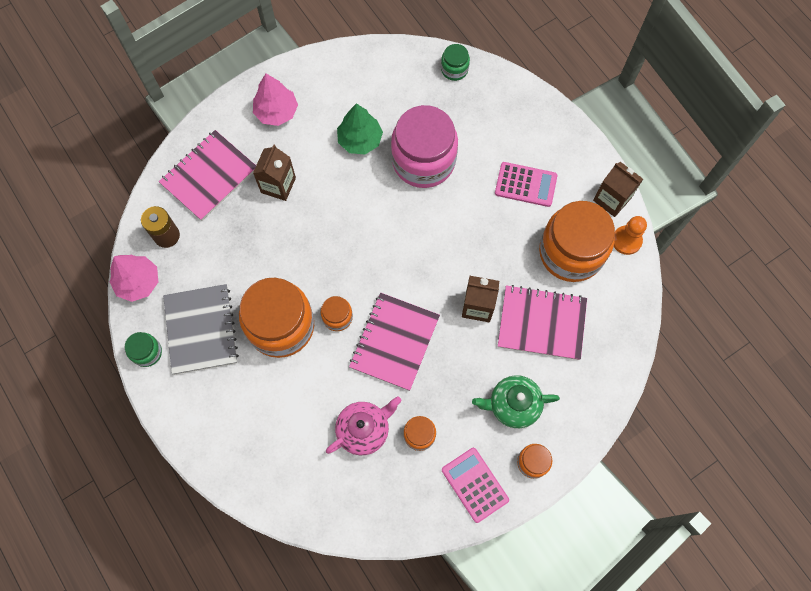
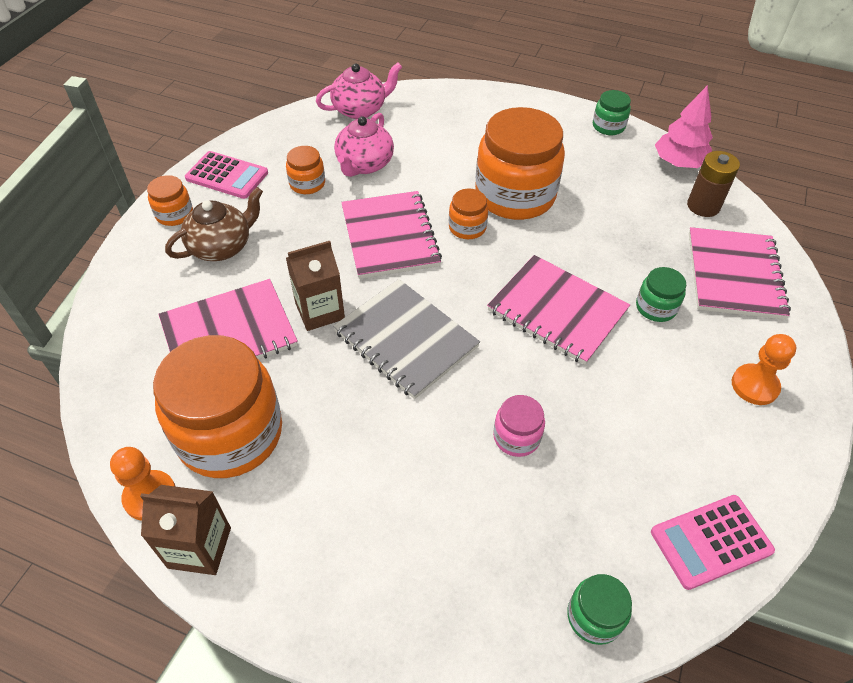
camera: 145 degrees right, 20 degrees down
(201, 330) = (583, 159): grey notebook -> grey notebook (406, 339)
(276, 112) = (754, 385): pink tree -> orange pawn
(278, 185) = (656, 307): brown carton -> green jar
(322, 505) = (360, 109): none -> pink teapot
(337, 218) = (557, 311): none -> pink notebook
(360, 140) = (621, 414): green tree -> none
(423, 161) = (516, 437): pink jar -> pink jar, size x0.45
(513, 405) = (222, 246): green teapot -> brown teapot
(525, 185) = (349, 490): pink calculator -> pink calculator (711, 541)

